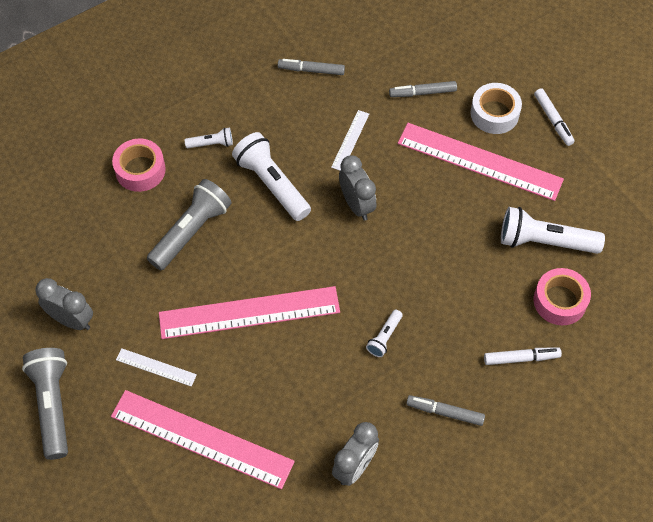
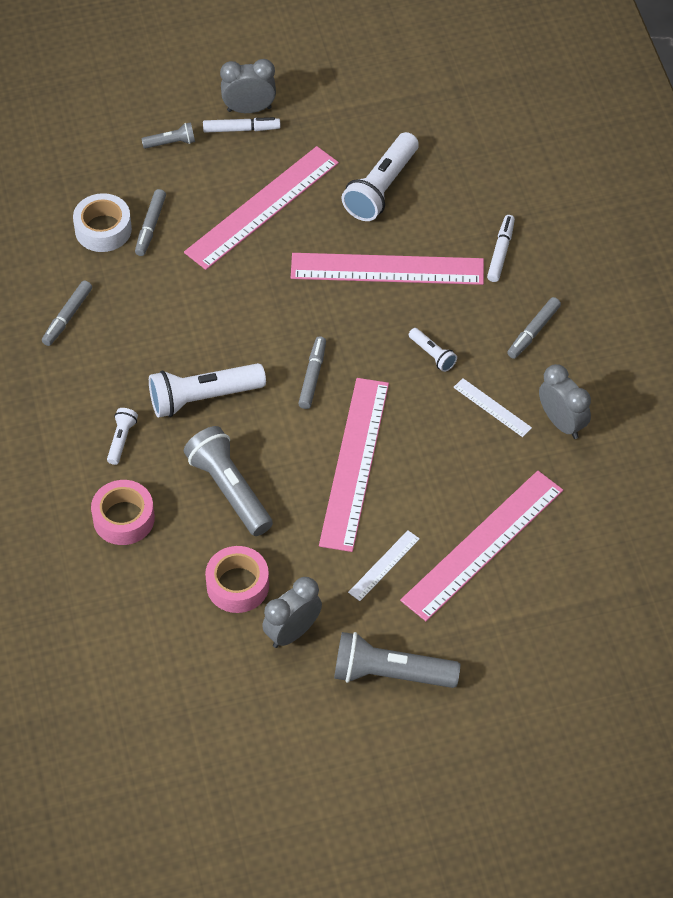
camera: 70 degrees left, 5 degrees down
(324, 254) = (312, 376): none -> grey marker
(350, 140) = (180, 310): white ruler -> white ruler (492, 407)
(357, 205) = (265, 329): grey clock -> grey clock (249, 109)
(459, 274) = (387, 269): none -> pink ruler
(494, 114) = (209, 174): white tape -> white tape (103, 229)
(513, 77) = (171, 143): none -> grey flashlight
(560, 301) = (452, 200): pink tape -> pink tape (237, 585)

